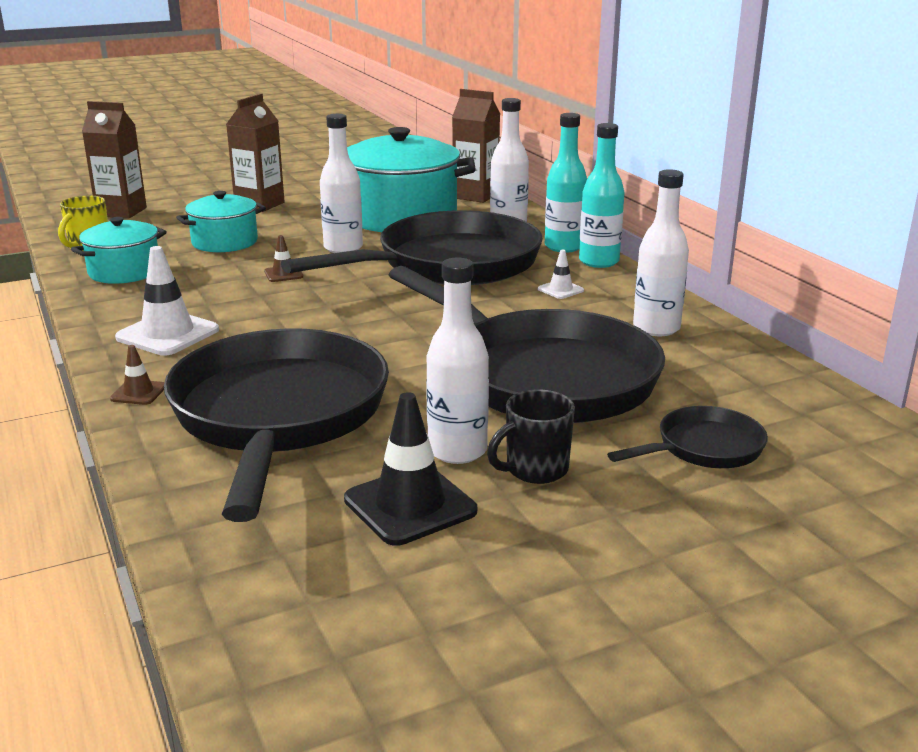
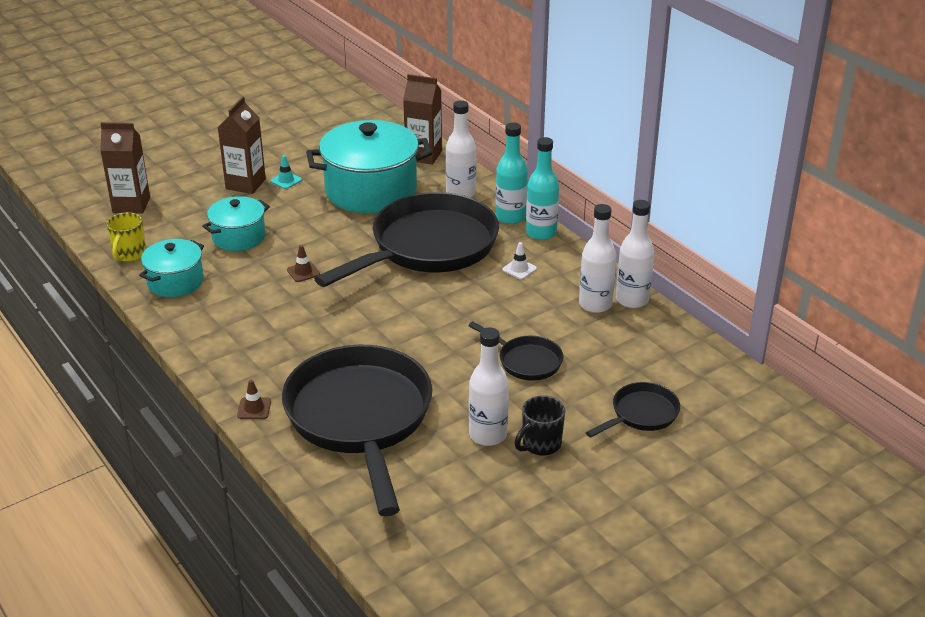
camera: 10 degrees left, 10 degrees up
(167, 334) = (245, 348): white traffic cone -> none
(307, 205) = (286, 180): none -> turquoise traffic cone
(343, 248) = (338, 235): white bottle -> white bottle (632, 300)
(410, 505) = (471, 482): black traffic cone -> none
(542, 376) = (526, 361): black pan -> black pan, size x0.45

